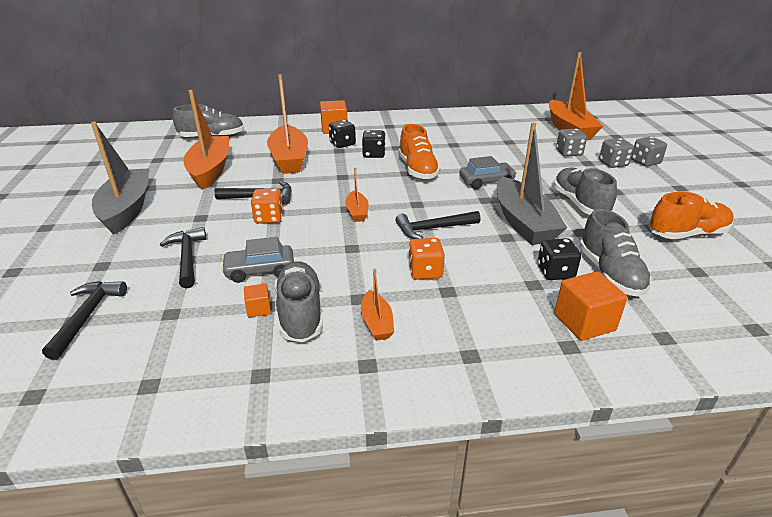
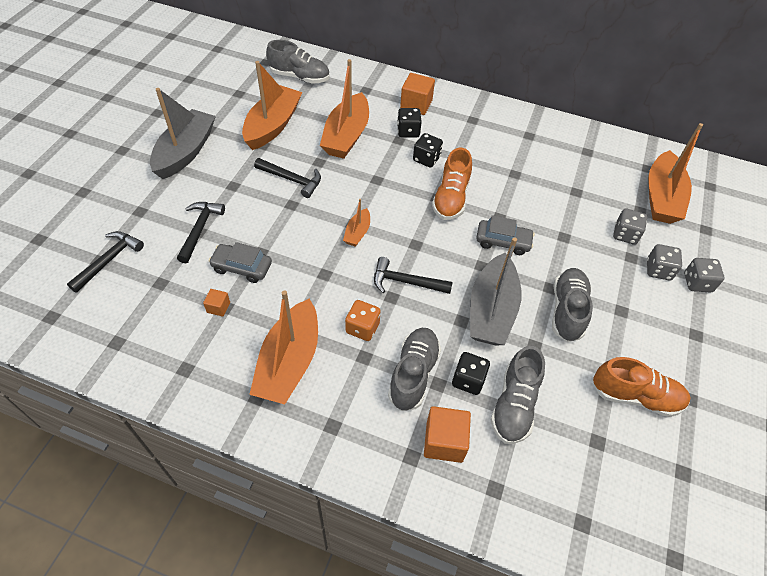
camera: 25 degrees right, 20 degrees up
(269, 218) = (283, 209): orange dice -> none
(300, 313) = (243, 326): grey shoe -> grey shoe (413, 374)
(377, 323) = (289, 362): orange boat -> orange boat, size x2.09

